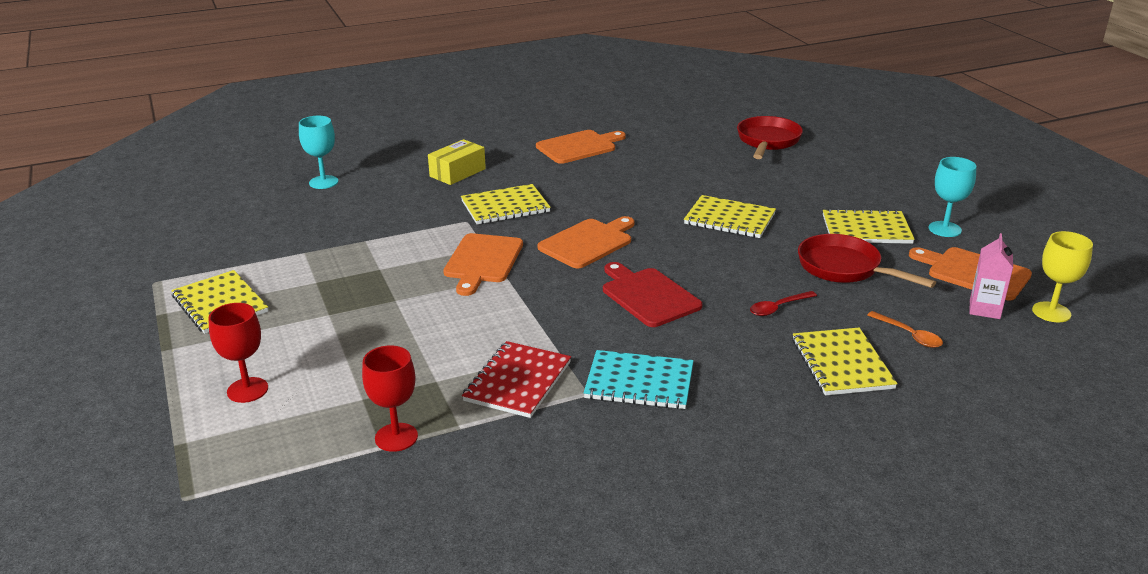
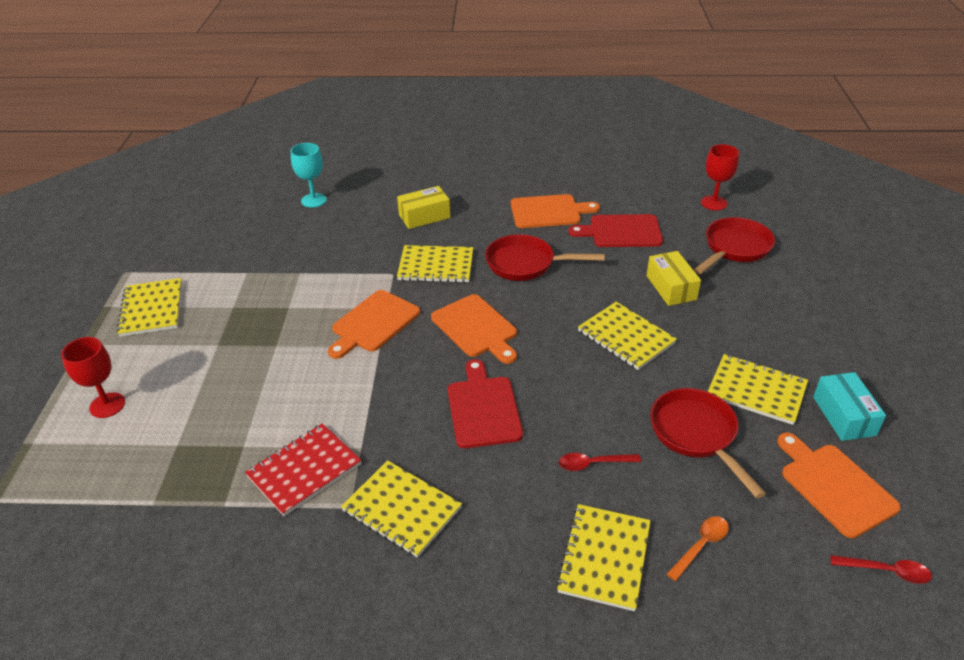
camera: 25 degrees right, 10 degrees up
(396, 437) = (171, 496): red goblet -> red goblet (714, 203)
(588, 242) = (476, 328): orange cutting board -> orange cutting board turned 75 degrees clockwise
(592, 188) = (526, 264): none -> red pan
(639, 382) = (402, 509): turquoise notebook -> yellow notebook
(659, 148) = (621, 231): none -> red cutting board
(738, 178) = (671, 287): none -> yellow box
(909, 335) = (701, 545): orange spoon -> orange spoon turned 120 degrees counterclockwise
(944, 229) = (844, 416): turquoise goblet -> turquoise box
(984, 309) = (810, 540): pink carton -> none
(1051, 312) = (886, 571): yellow goblet -> red spoon

